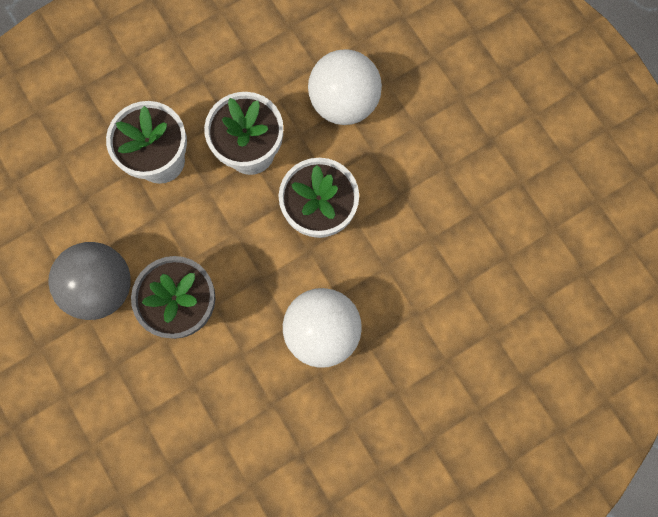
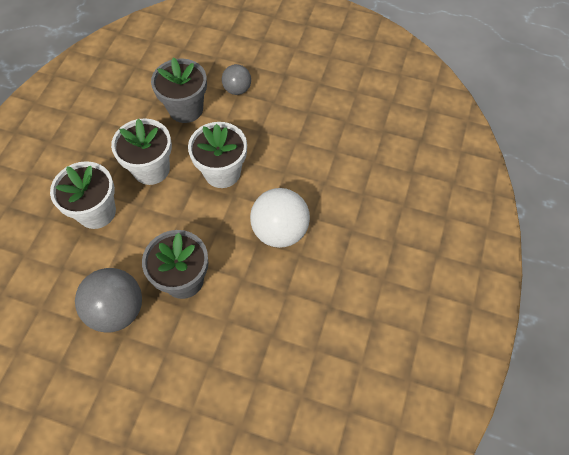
camera: 40 degrees left, 15 degrees down
(344, 102) = (186, 109): white ball -> grey flower pot
(420, 120) = (237, 89): none -> grey ball

